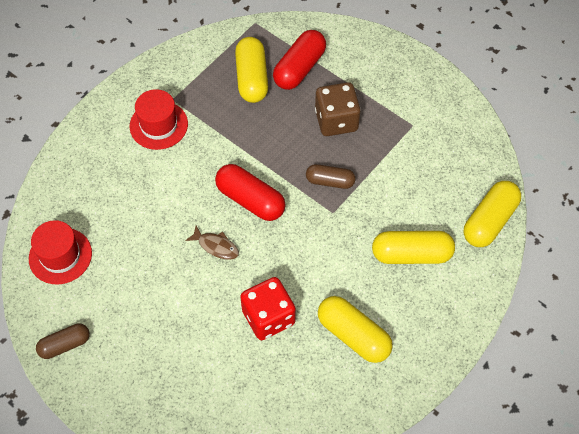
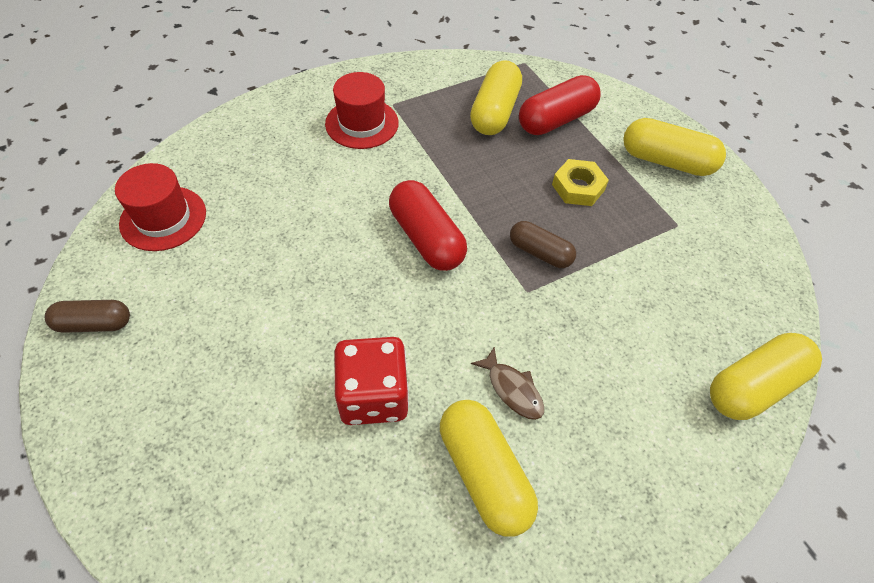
camera: 20 degrees right, 5 degrees down
(216, 246) = (354, 276): brown fish -> brown fish (512, 389)
(336, 120) = (578, 187): brown dice -> yellow nut
(411, 254) = (618, 388): yellow capsule -> yellow capsule (666, 161)

